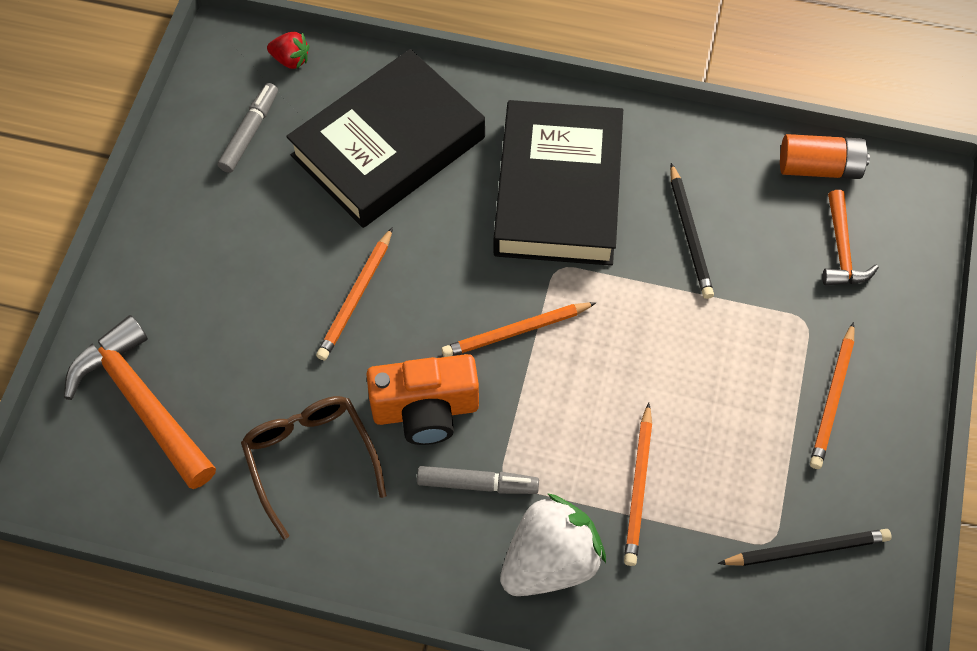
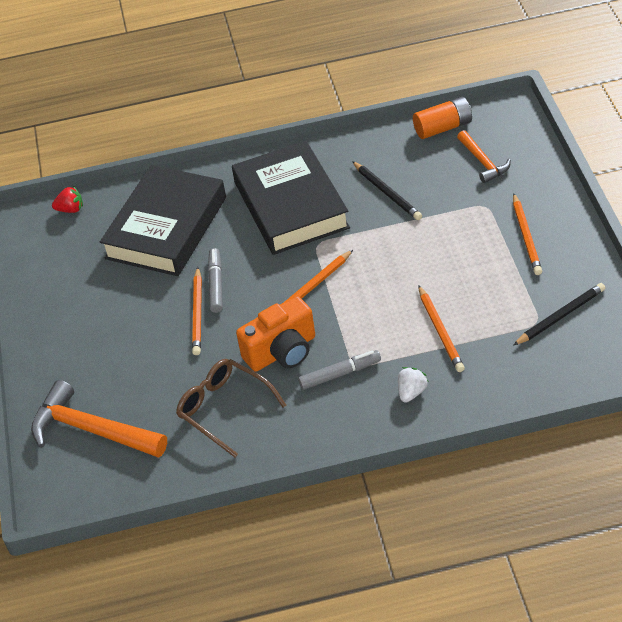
camera: 20 degrees left, 15 degrees down
(250, 132) = (69, 258): grey marker -> grey marker (216, 284)
(550, 561) = (411, 392): white strawberry -> white strawberry, size x0.48

